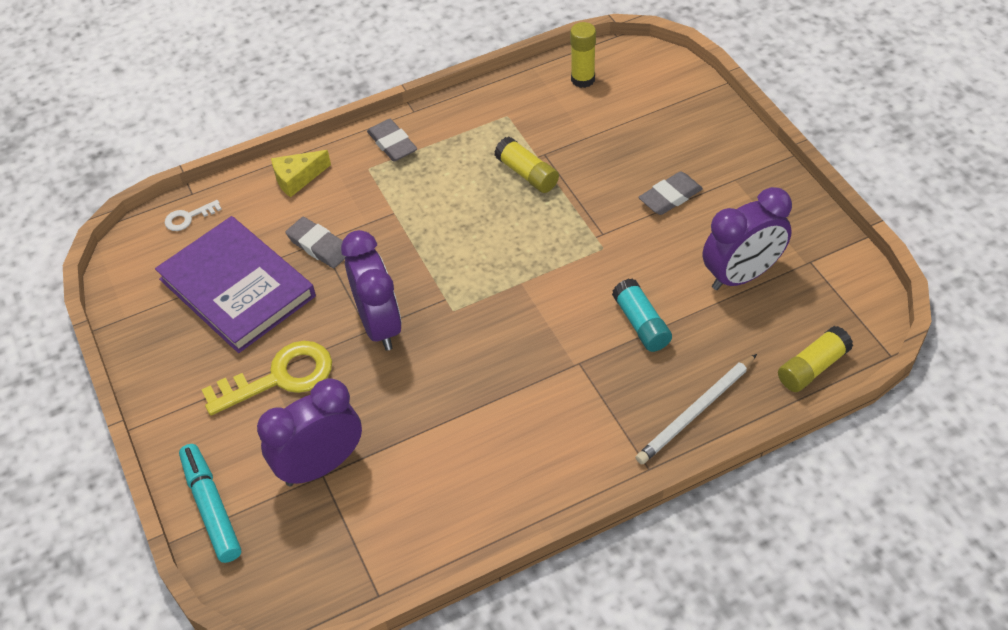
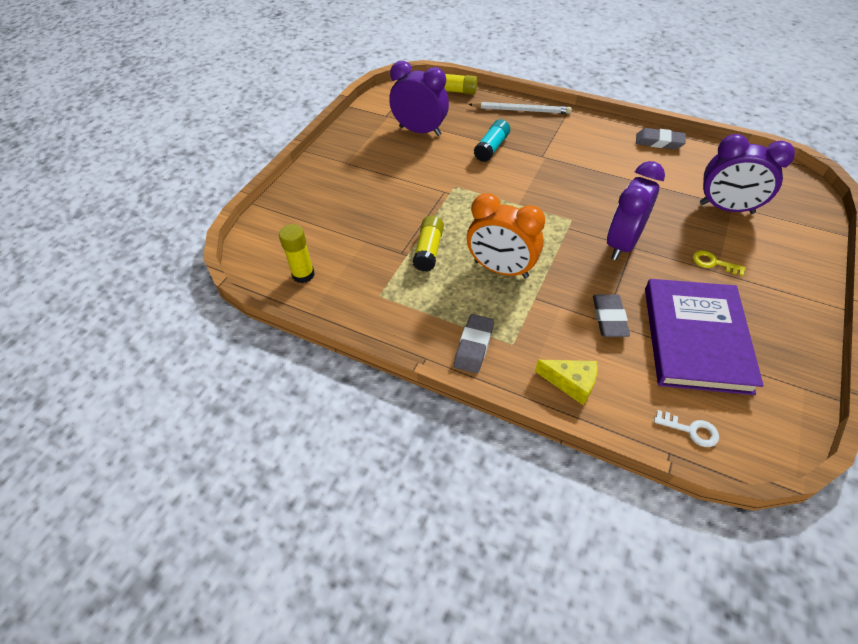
camera: 130 degrees left, 0 degrees up
(212, 507) = (809, 233): turquoise marker -> none
(279, 378) = (713, 263): yellow key -> yellow key, size x0.49
(449, 210) = (501, 269): none -> orange clock
(670, 197) = (386, 179): grey eraser -> grey eraser (659, 142)

